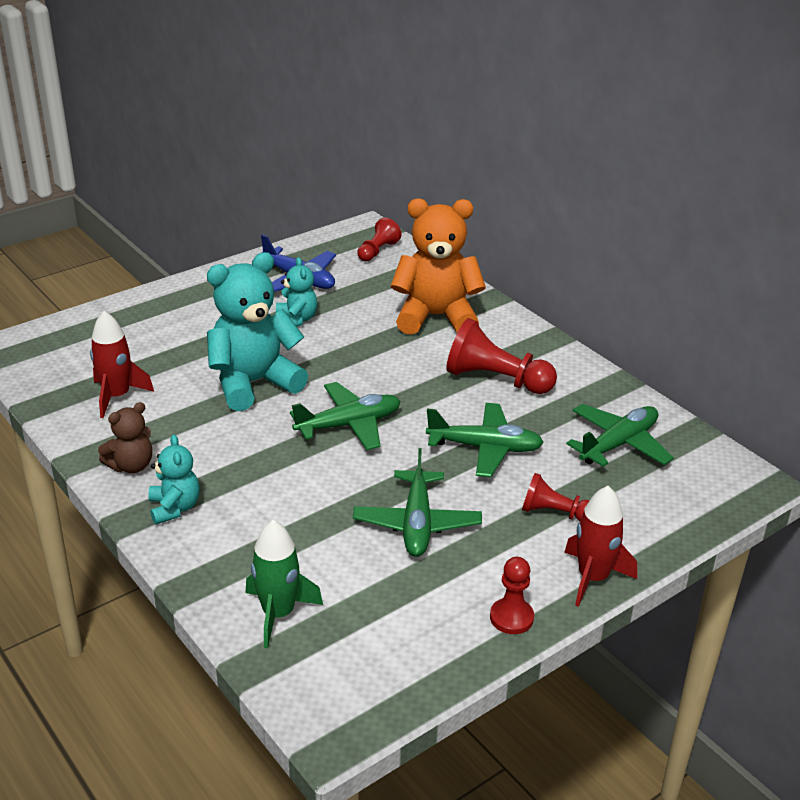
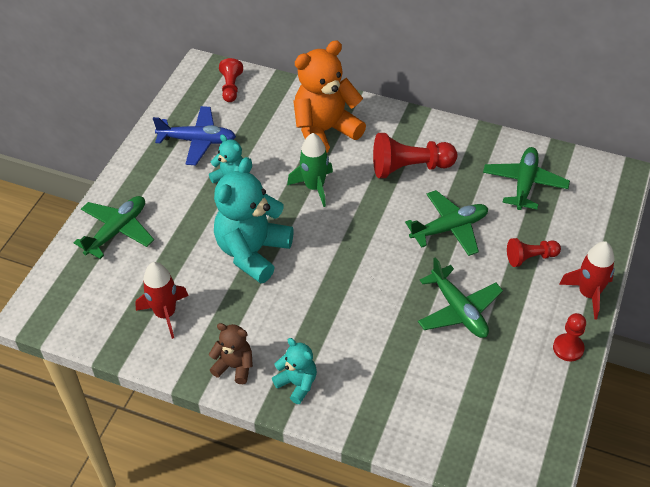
camera: 30 degrees left, 15 degrees up
(131, 466) = (234, 366): brown teddy bear -> brown teddy bear turned 90 degrees counterclockwise
(278, 614) = (436, 424): green rocket -> green rocket (314, 187)
(349, 425) = (349, 254): green plane -> green plane (117, 231)

